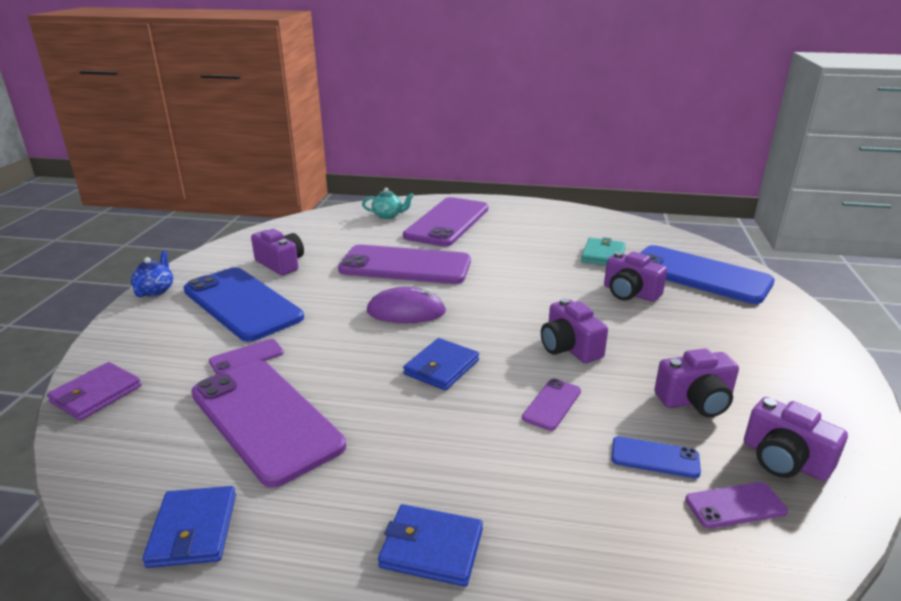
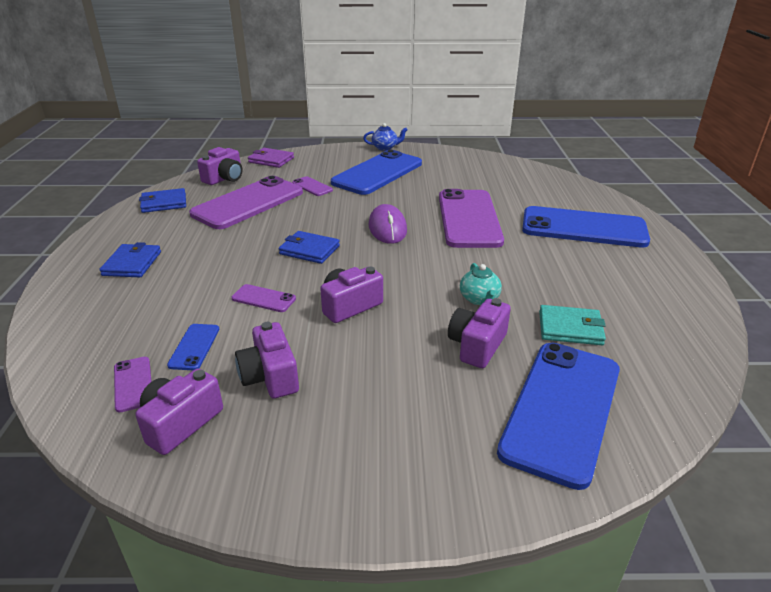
camera: 80 degrees right, 5 degrees up
(281, 264) = (443, 174): purple camera -> purple camera (224, 178)
(388, 215) = (573, 198): turquoise teapot -> turquoise teapot (479, 299)
(447, 222) = (583, 228): purple phone -> blue phone

